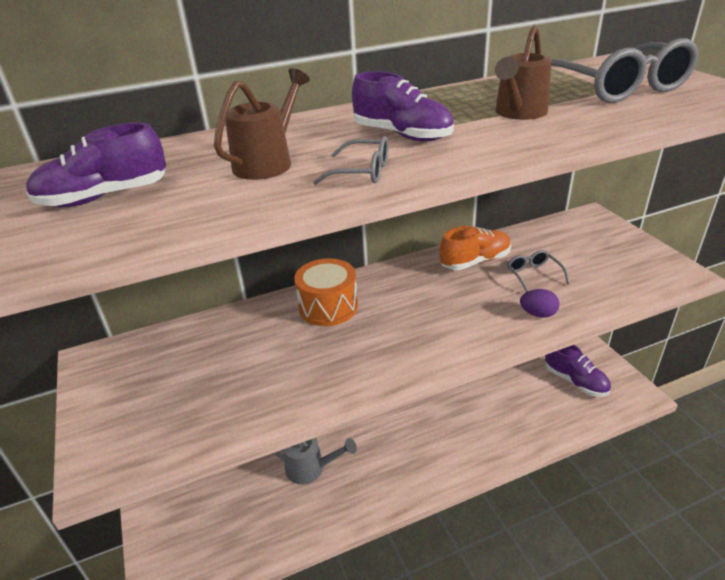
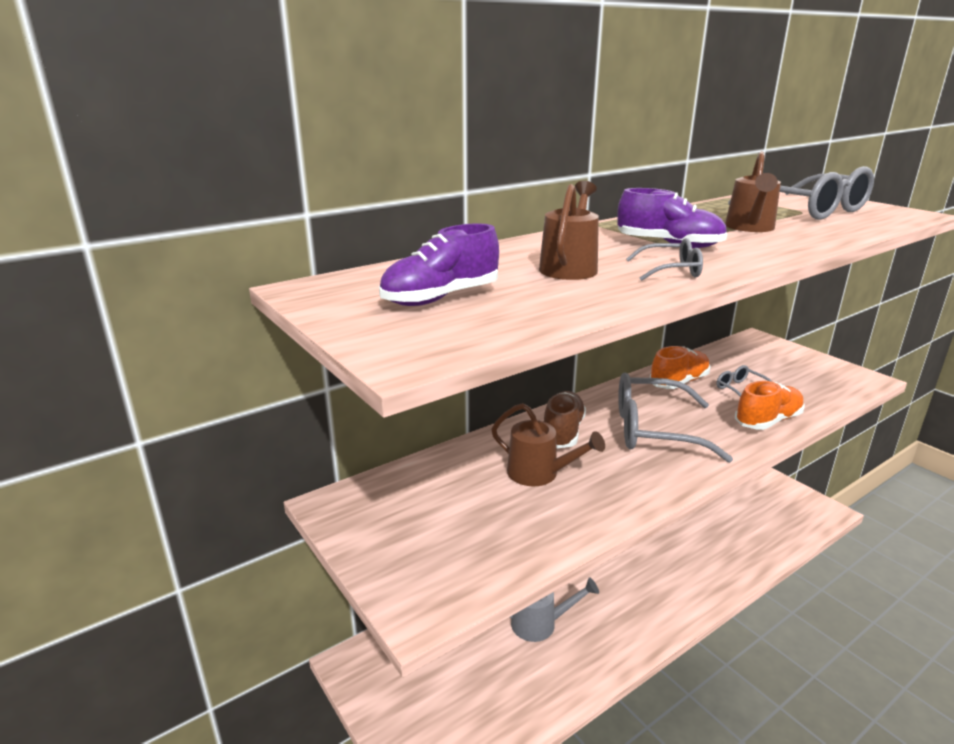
camera: 15 degrees left, 10 degrees down
(279, 349) = (540, 474): none -> brown watering can
(328, 307) = (562, 432): orange drum -> brown shoe
(416, 313) = (655, 430): none -> grey glasses
(538, 314) = (767, 421): purple egg -> orange shoe
(575, 381) = (763, 505): purple shoe -> none

